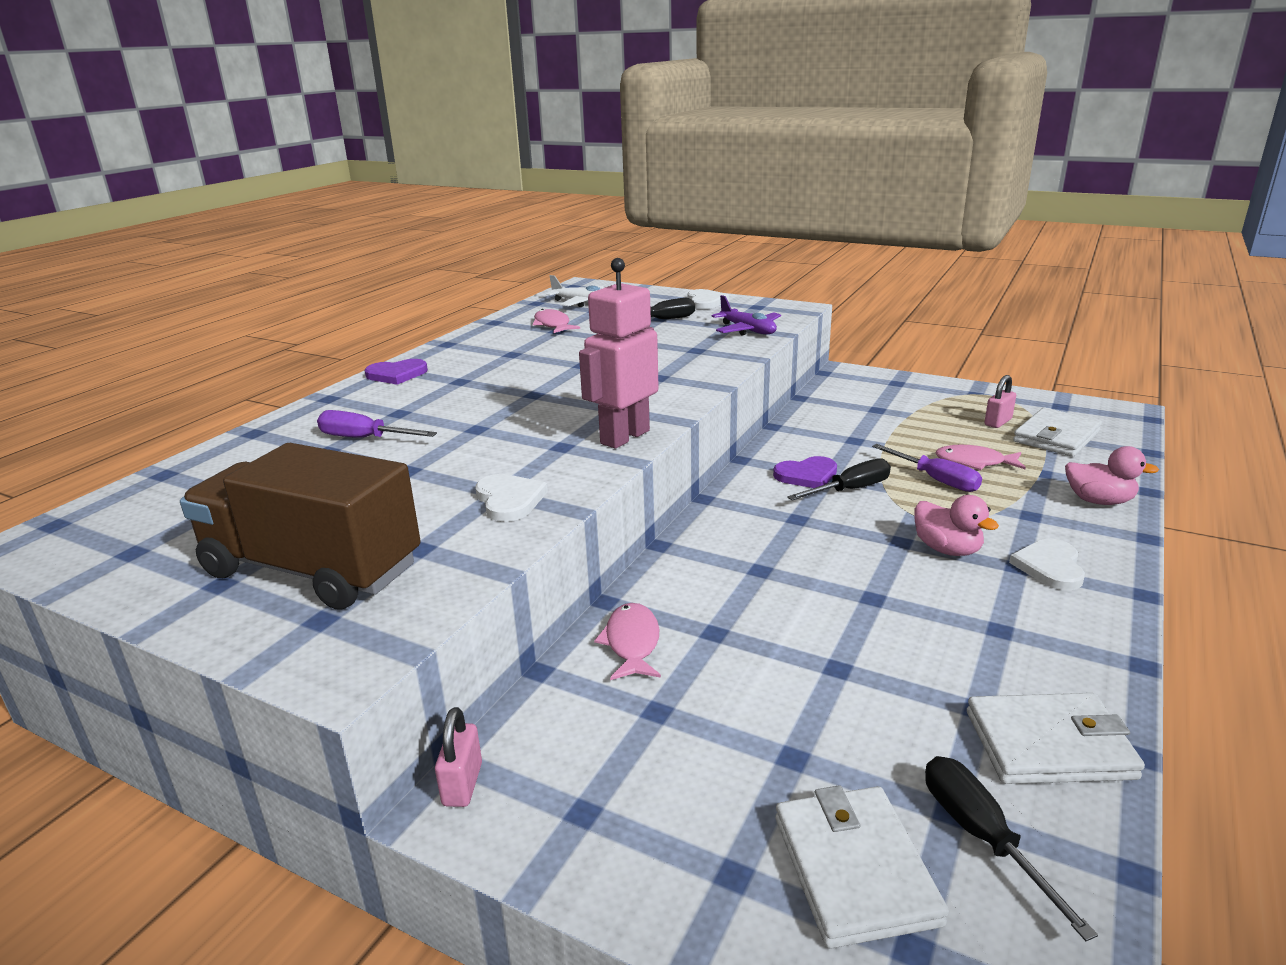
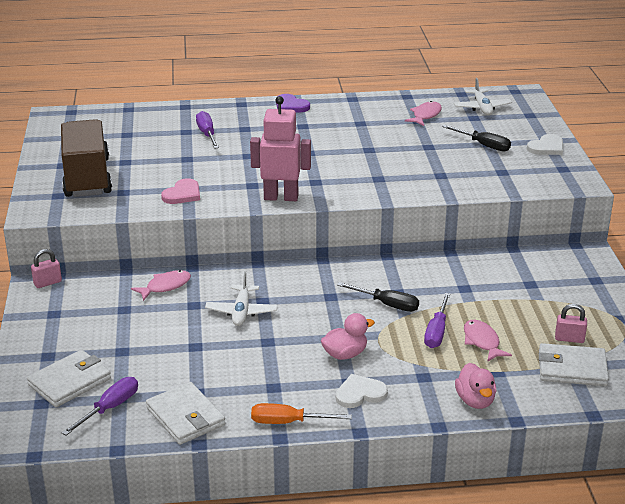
camera: 55 degrees right, 5 degrees up
(509, 500) = (182, 194): white heart -> pink heart
(747, 330) = (503, 180): purple plane -> none
(773, 595) = (241, 311): none -> white plane
(807, 475) = (390, 284): purple heart -> none
(947, 549) = (345, 354): pink duck -> pink duck turned 135 degrees counterclockwise
(981, 837) = (110, 408): black screwdriver -> purple screwdriver
(1102, 644) = (288, 422): none -> orange screwdriver

